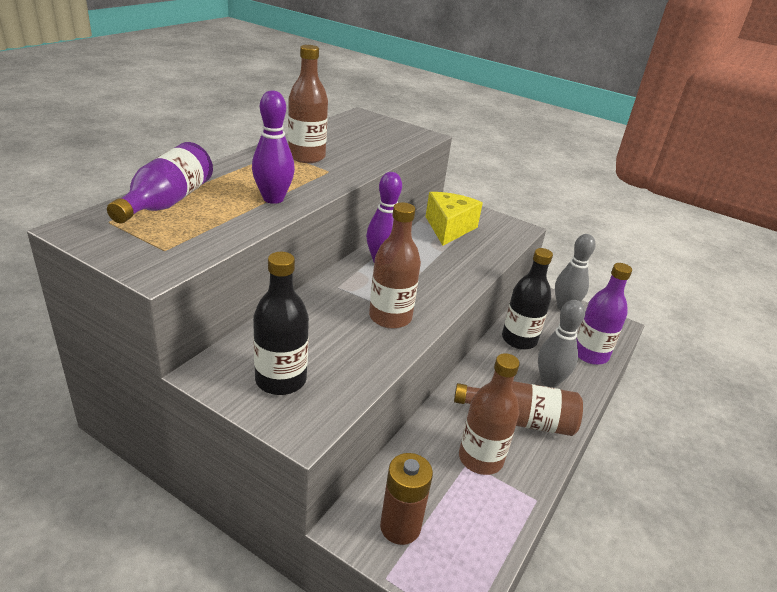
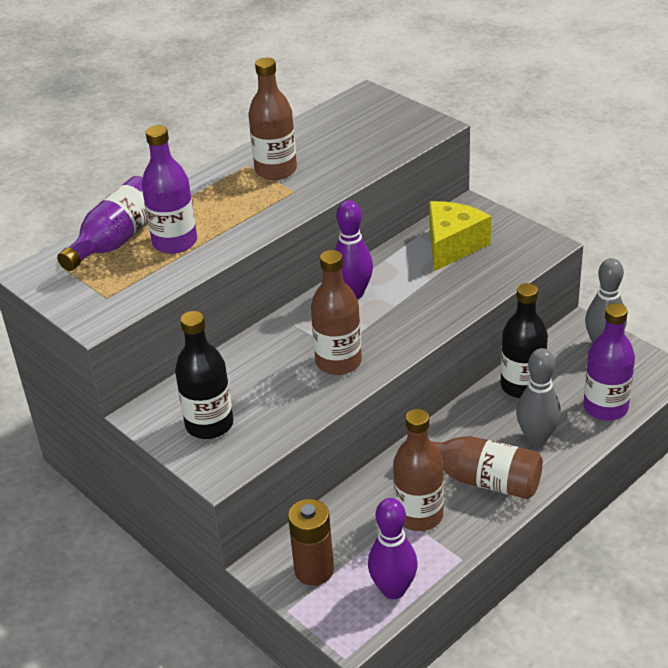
camera: 20 degrees right, 5 degrees up
(227, 205) = (175, 242): none -> purple bottle
(273, 199) = (223, 233): purple bowling pin -> purple bowling pin (393, 589)

